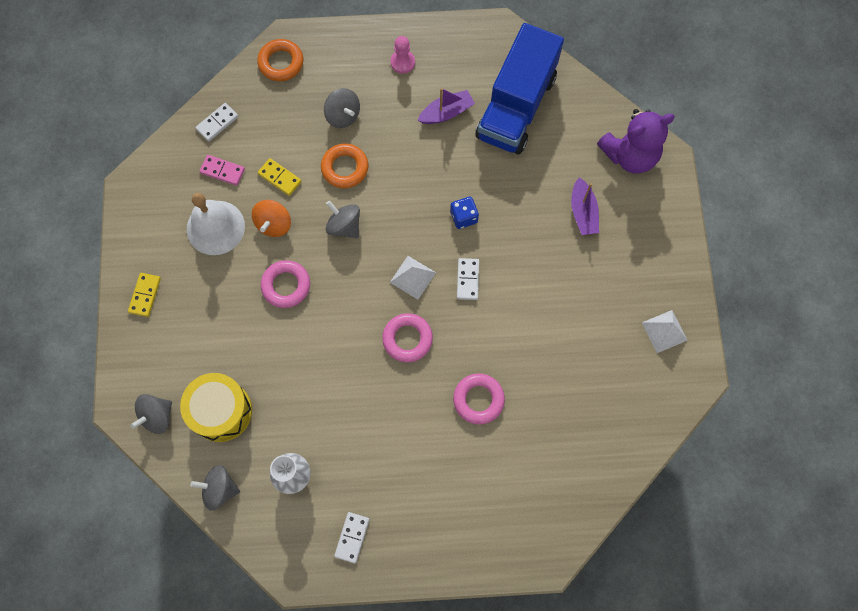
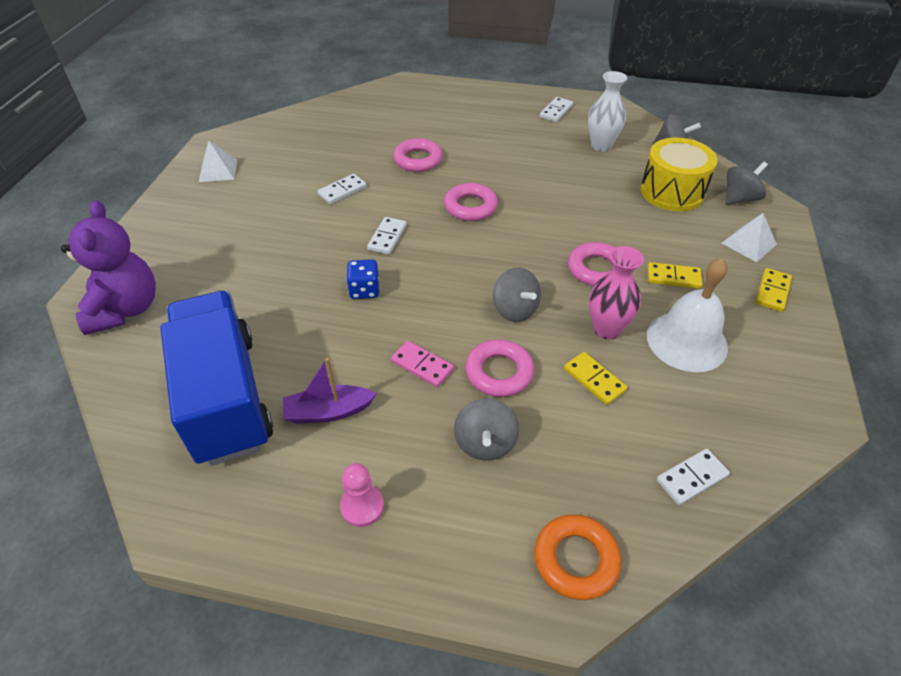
camera: 165 degrees left, 25 degrees down
(222, 171) = (680, 406): pink domino -> pink domino (422, 365)
(223, 291) = (673, 277): none -> yellow domino
(274, 224) = (606, 329): orange spinning top -> pink vase
(343, 115) = (485, 443): grey spinning top -> grey spinning top turned 150 degrees counterclockwise
(345, 168) = (499, 372): orange ring -> pink ring
(413, 277) = (447, 250): white pyramid -> white pyramid (748, 243)
(516, 106) = (225, 397): blue truck -> blue truck turned 60 degrees counterclockwise
(532, 331) = (342, 191): none -> white domino
(583, 212) = (224, 268): purple boat -> none
(630, 155) = (125, 309): purple teddy bear -> purple teddy bear turned 90 degrees clockwise

